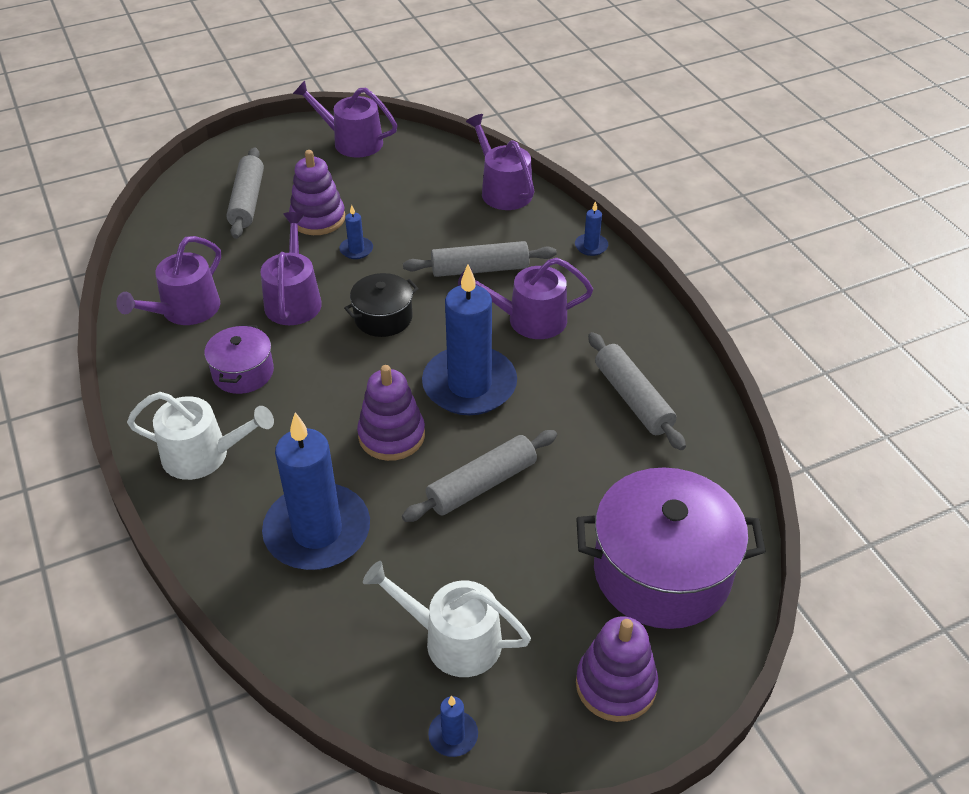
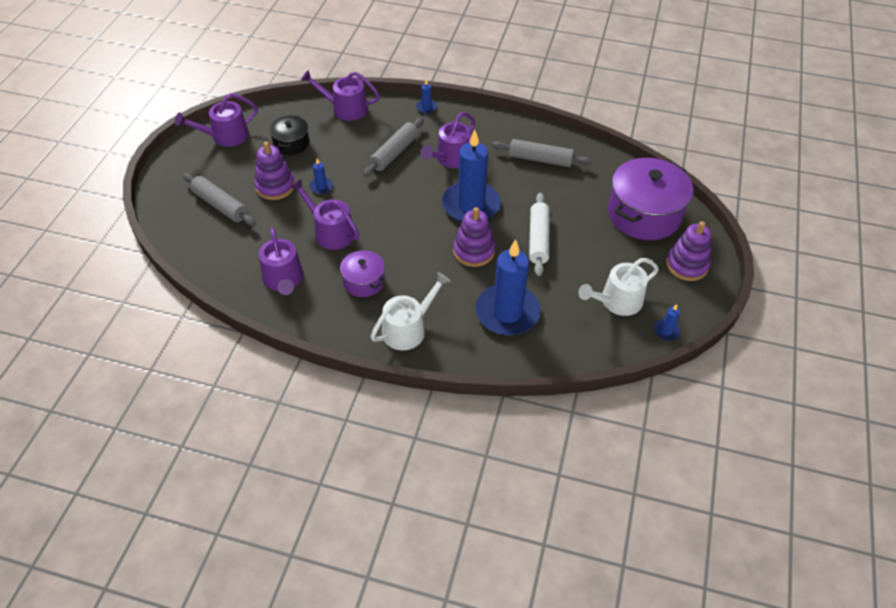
camera: 50 degrees left, 5 degrees up
(383, 318) = (387, 207): black pot -> black pot (291, 143)
(481, 484) = (538, 239): grey rolling pin -> white rolling pin

